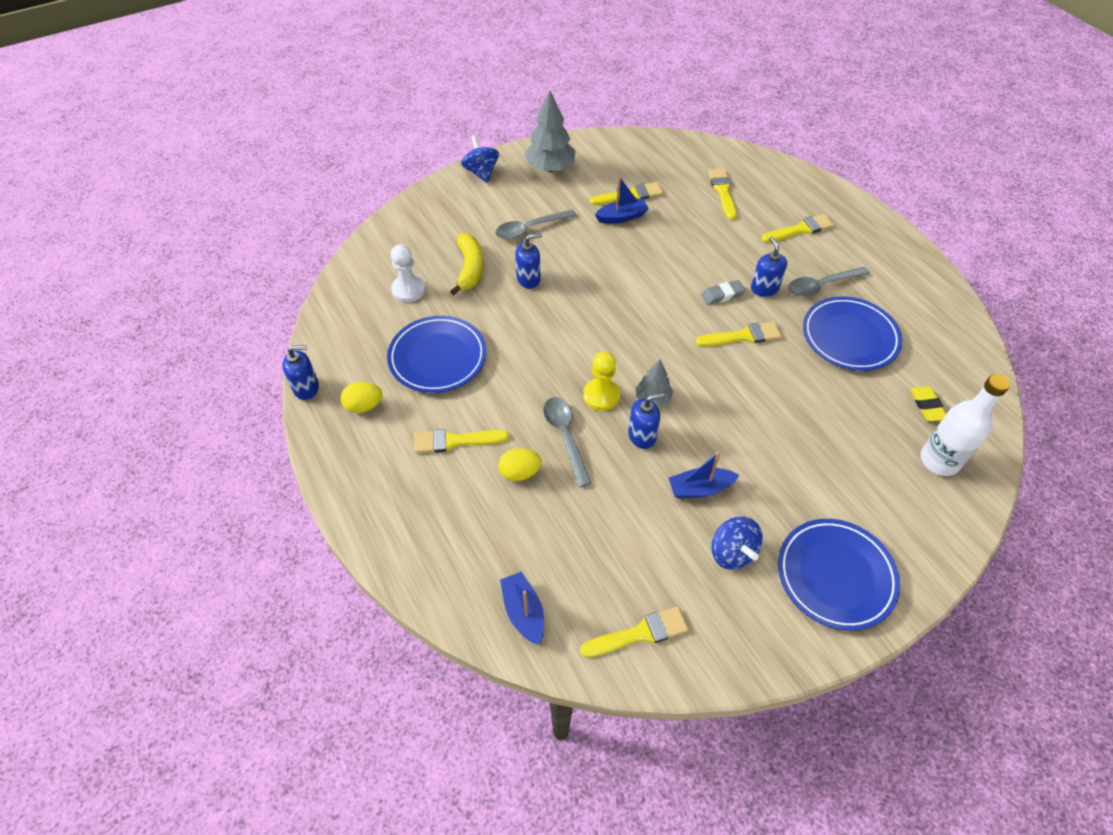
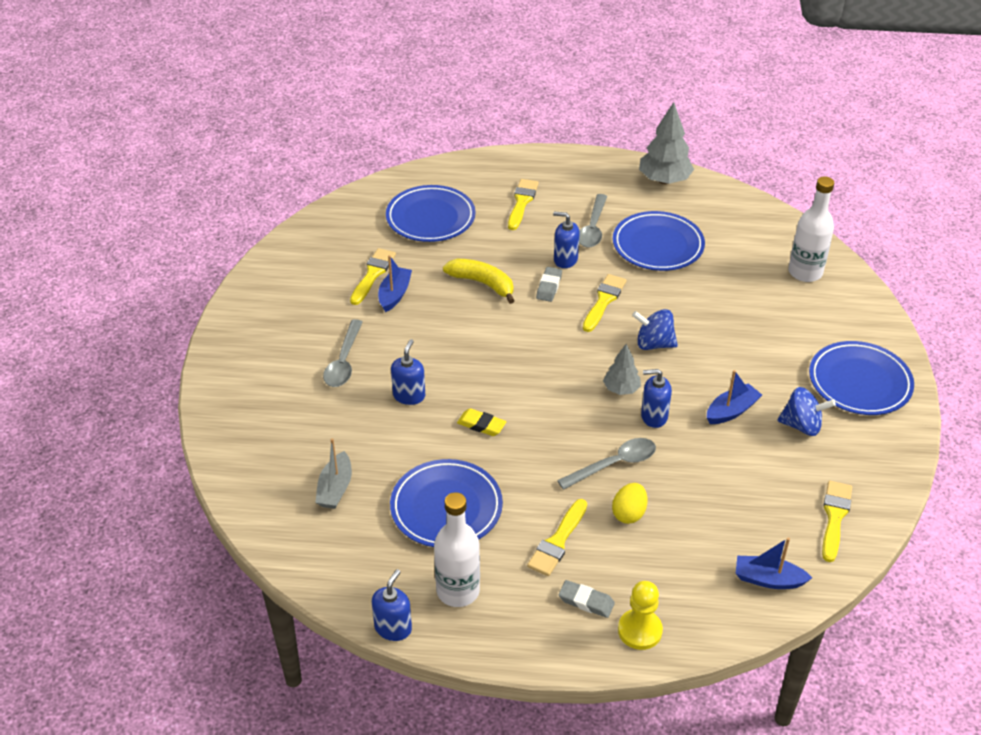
camera: 55 degrees left, 10 degrees down
(364, 406) = (458, 591): yellow egg -> white bottle
(408, 290) = (335, 489): white pawn -> grey boat
(408, 490) = (586, 601): none -> grey eraser
(470, 268) = (353, 430): yellow banana -> yellow banana (482, 283)
(481, 172) = (225, 356): blue spinning top -> blue spinning top (654, 344)
(550, 168) = (275, 306): grey tree -> grey tree (664, 180)
(565, 436) = (614, 464): grey spoon -> grey spoon turned 135 degrees clockwise
(601, 395) = (590, 418): yellow pawn -> yellow pawn (640, 630)
(642, 436) = (654, 416): blue soap dispenser -> blue soap dispenser turned 105 degrees counterclockwise
(700, 488) = (731, 411): blue boat -> blue boat turned 150 degrees counterclockwise
(722, 191) = (430, 218): yellow brush -> blue plate
(927, 406) = (754, 248): yellow eraser -> yellow eraser (481, 425)

